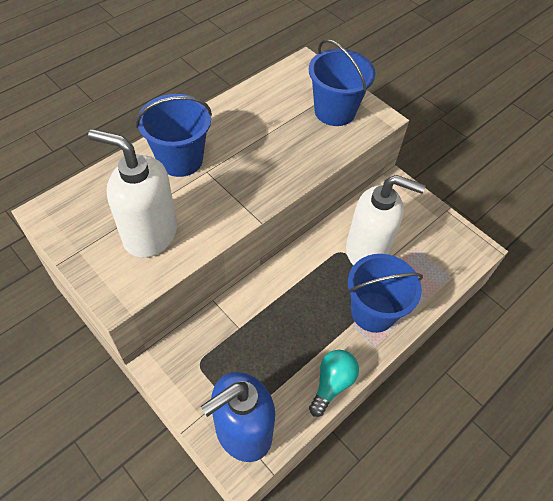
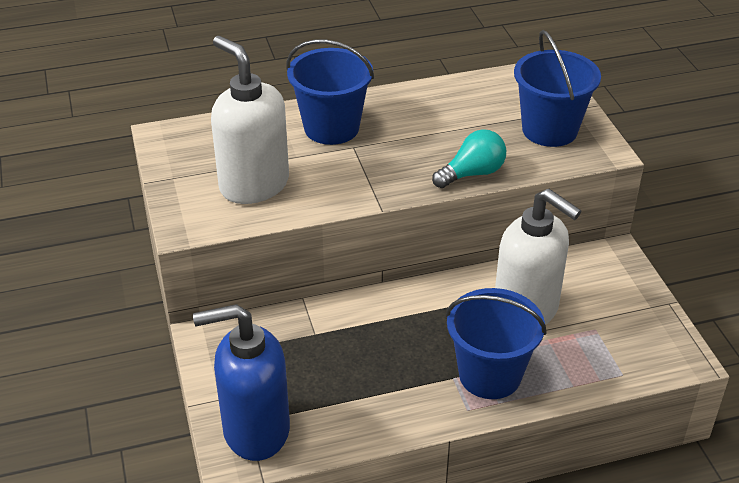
camera: 30 degrees right, 15 degrees down
(332, 384) = (388, 426): turquoise light bulb -> turquoise light bulb (472, 173)

